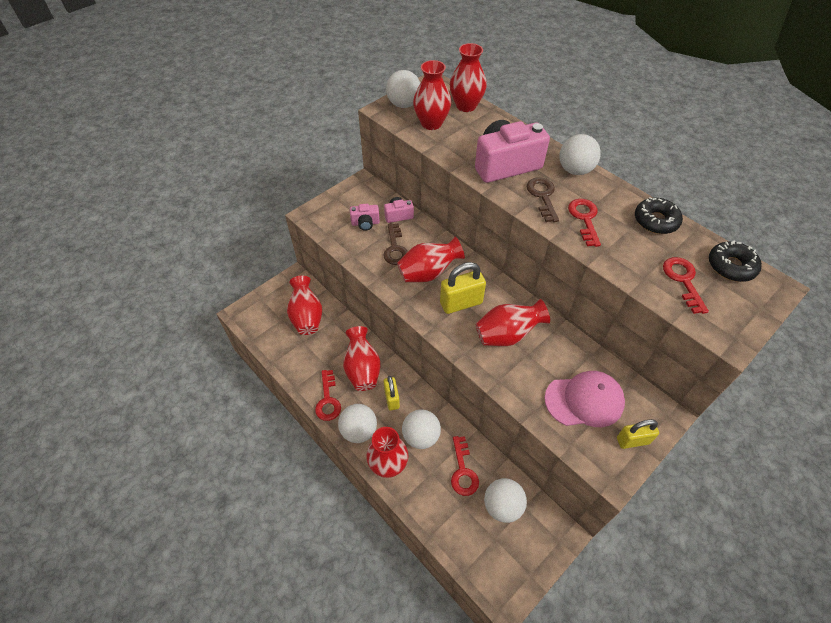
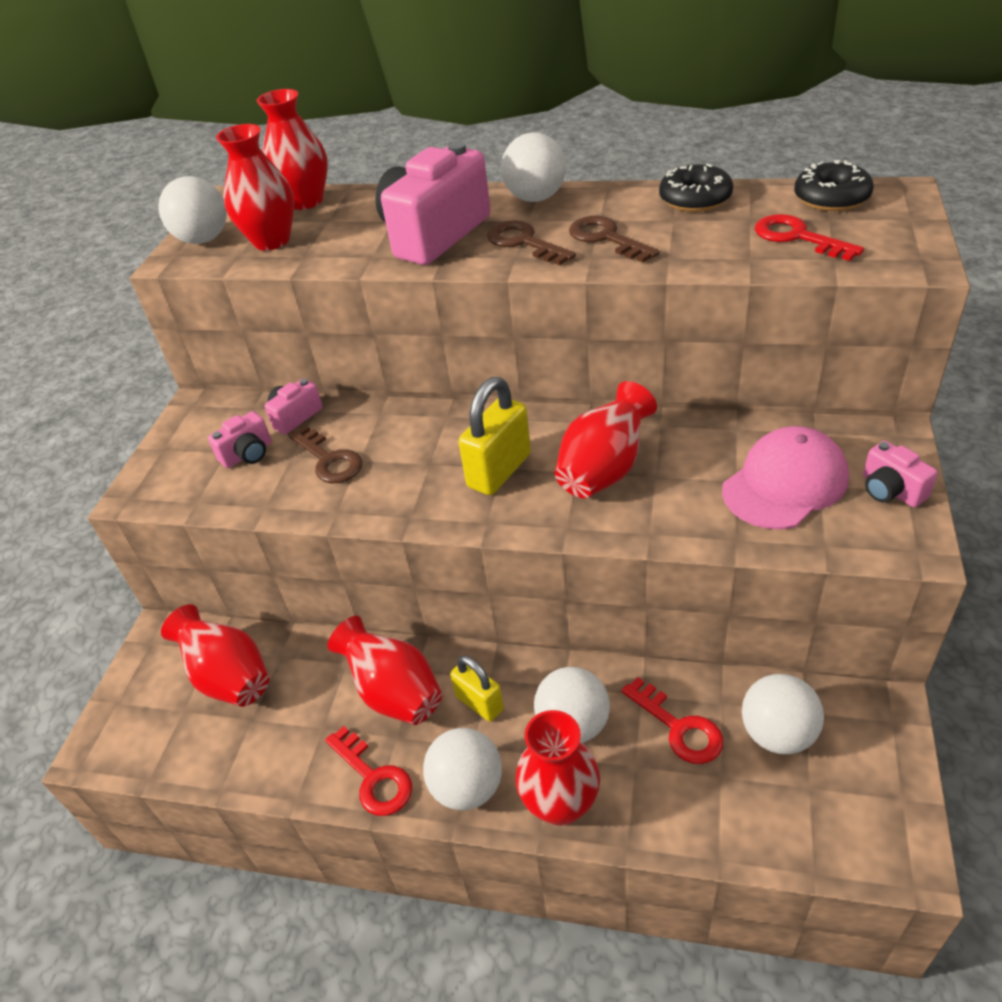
camera: 30 degrees left, 10 degrees down
(428, 273) = (412, 462): red vase -> none
(584, 219) = (606, 238): red key -> brown key
(632, 440) = (891, 490): yellow padlock -> pink camera

